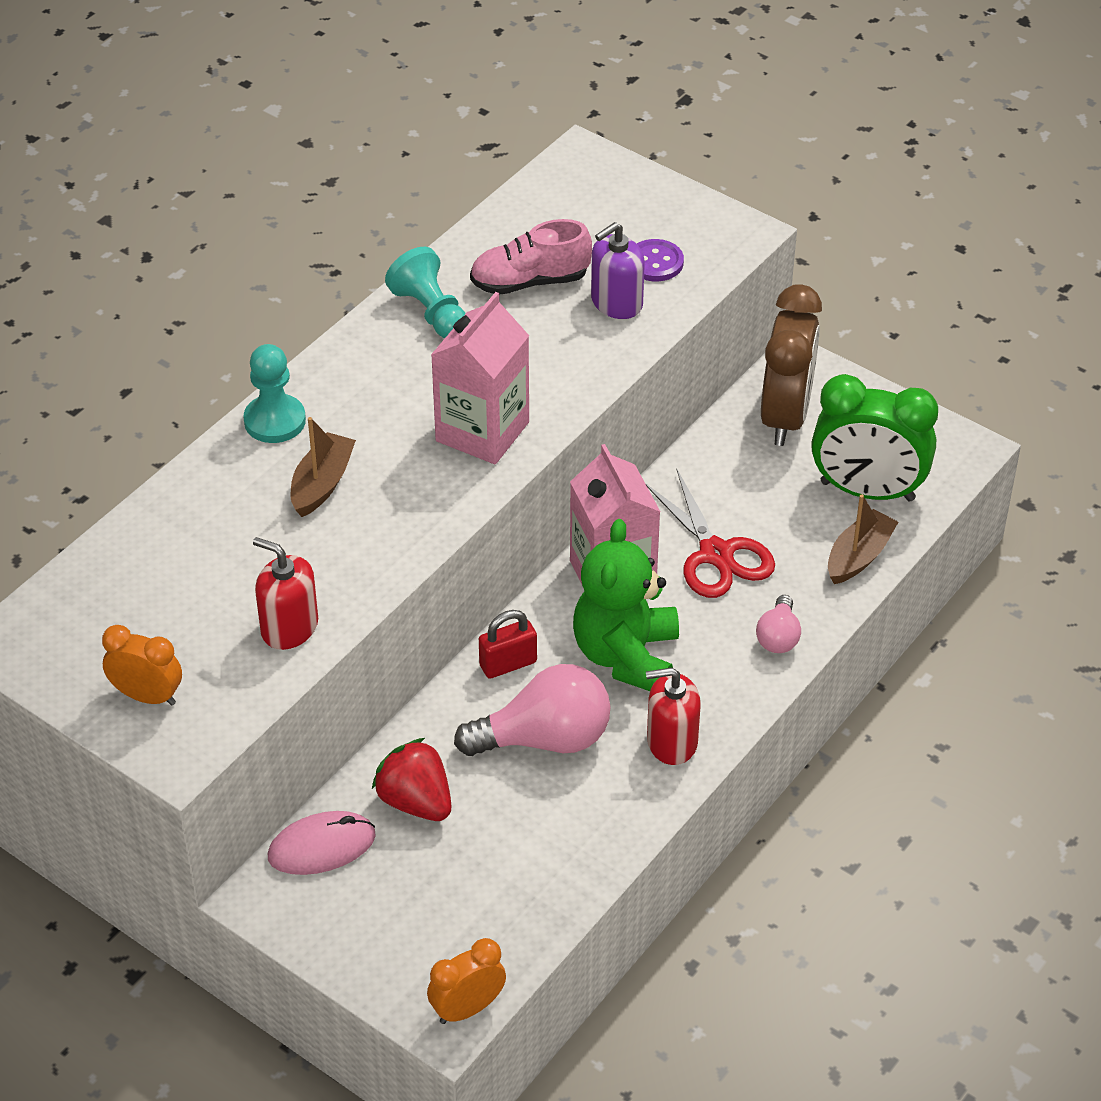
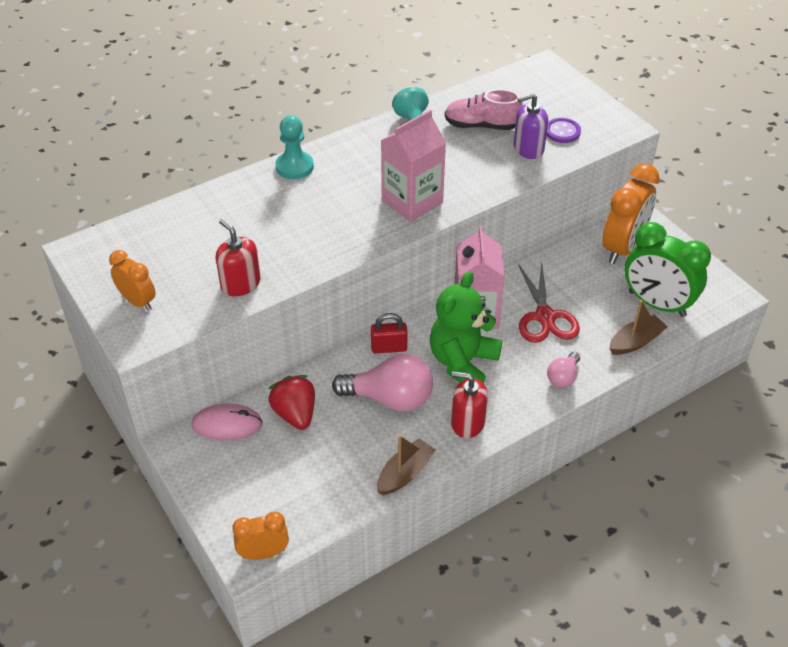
camera: 20 degrees right, 0 degrees up
(322, 484) = (303, 207): brown boat -> brown boat (405, 473)
(785, 416) = (622, 247): brown clock -> orange clock

